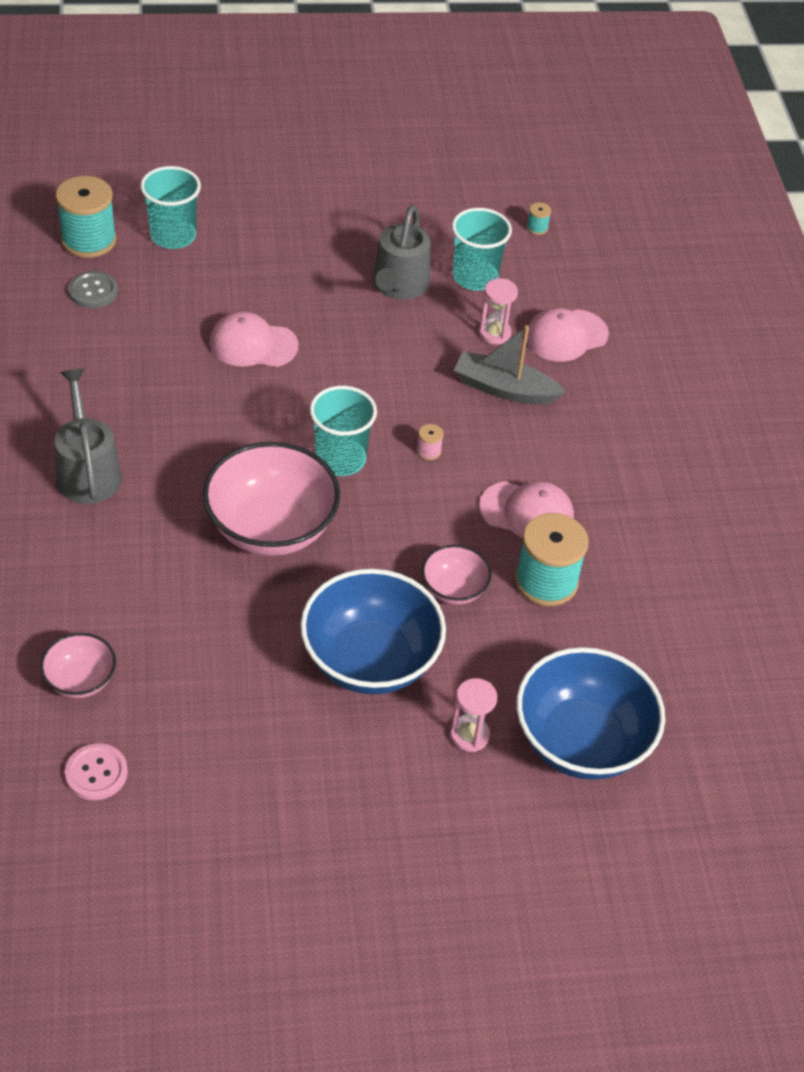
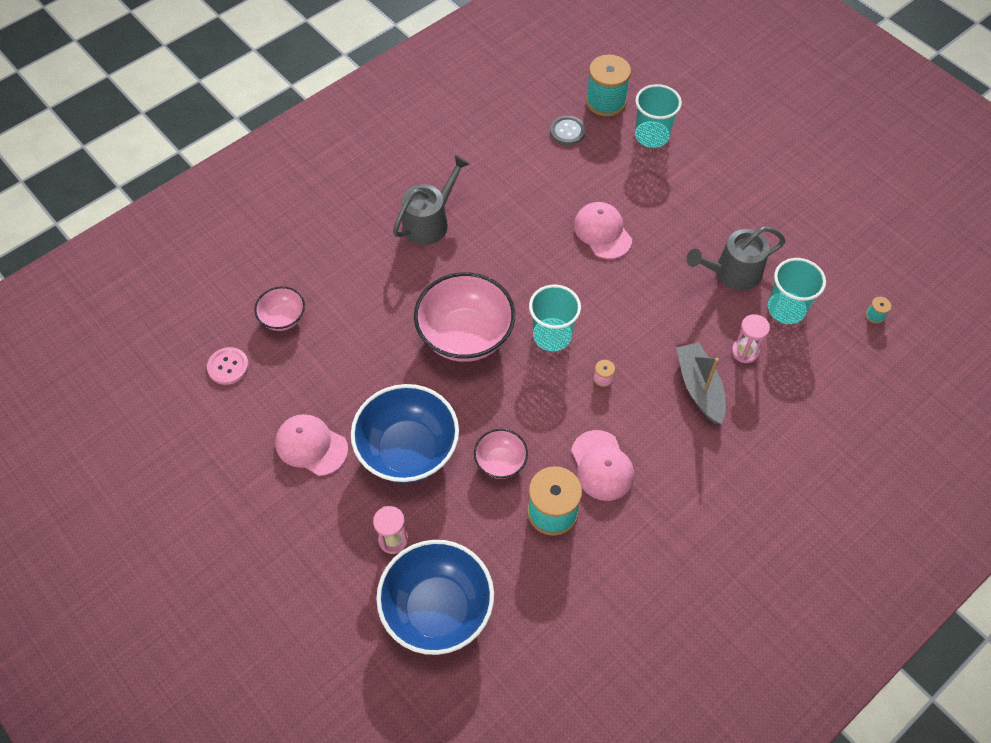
camera: 60 degrees right, 10 degrees up
(566, 336) = (786, 394): pink cap -> pink cap (311, 446)

